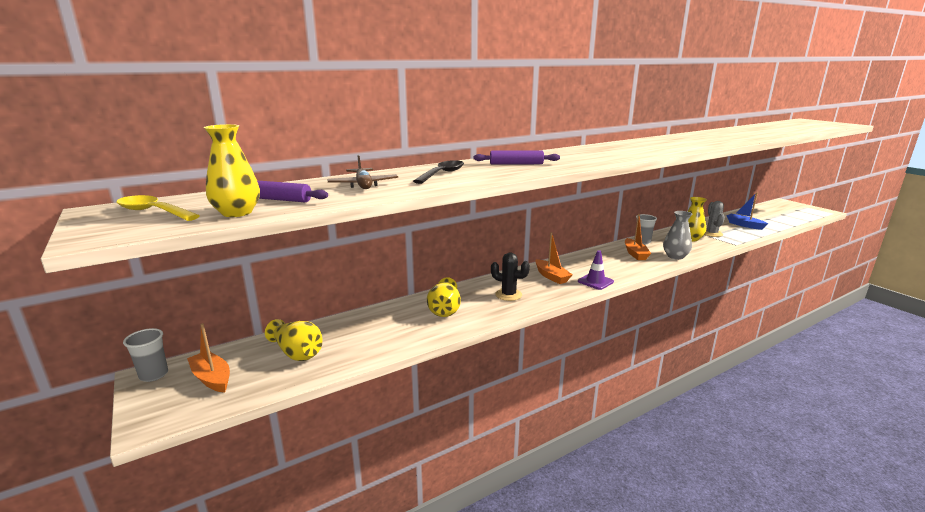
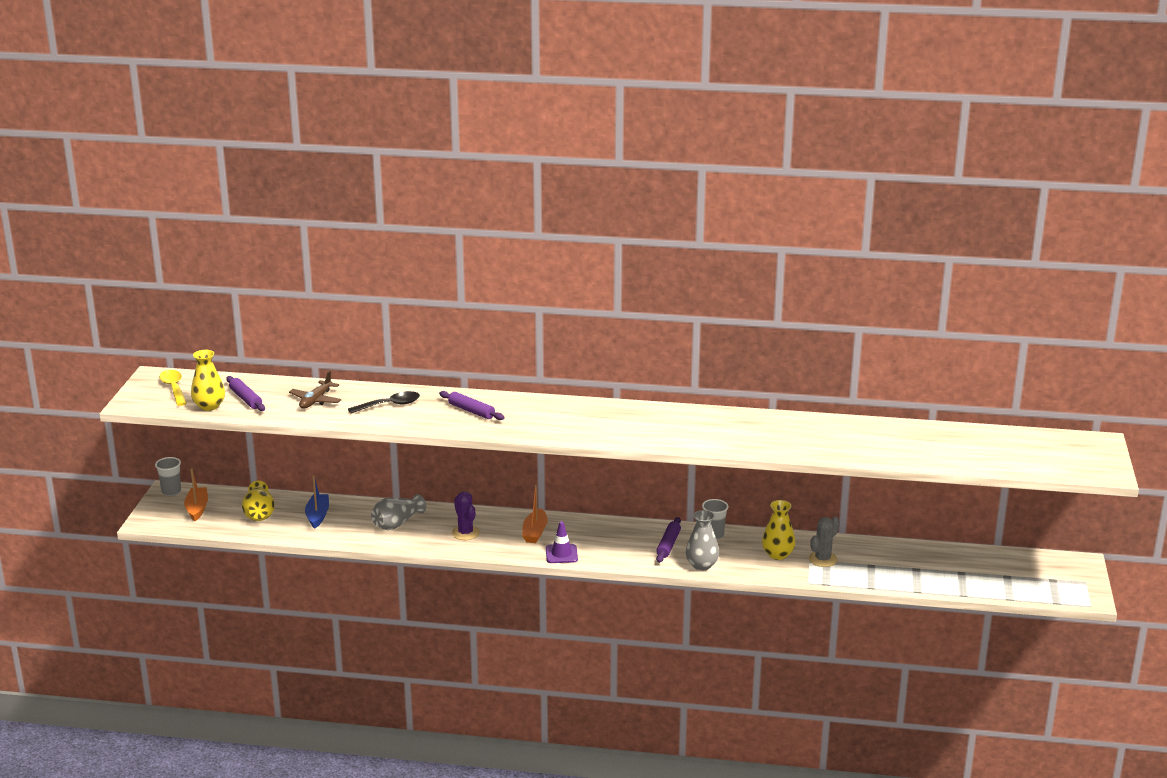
camera: 40 degrees right, 5 degrees up
(445, 309) = (397, 523): yellow vase -> grey vase
(508, 295) = (465, 533): black cactus -> purple cactus
(635, 254) = (668, 545): orange boat -> purple rolling pin
(744, 225) = (899, 567): blue boat -> blue boat (318, 516)

